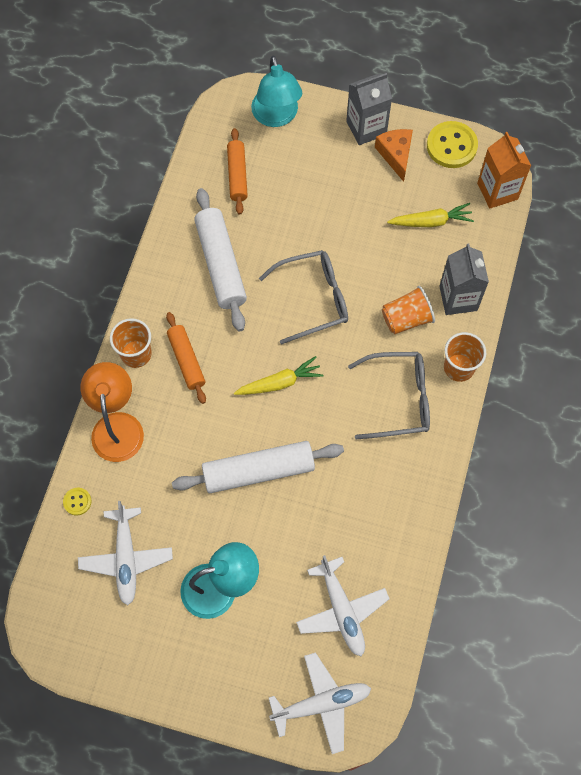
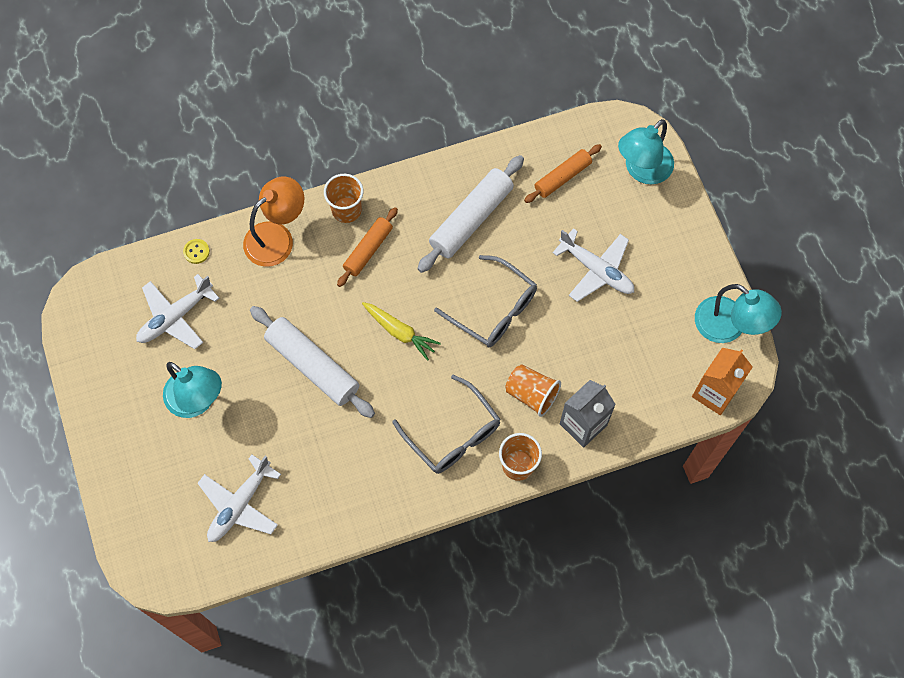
camera: 55 degrees right, 0 degrees up
(321, 704) = (154, 537): white plane -> white plane (596, 270)
(366, 128) = (689, 247): grey carton -> none
(395, 155) = (682, 287): orange cheese -> none
(431, 221) = (640, 357): yellow carrot -> none
(451, 146) = (729, 327): yellow button -> turquoise lamp

